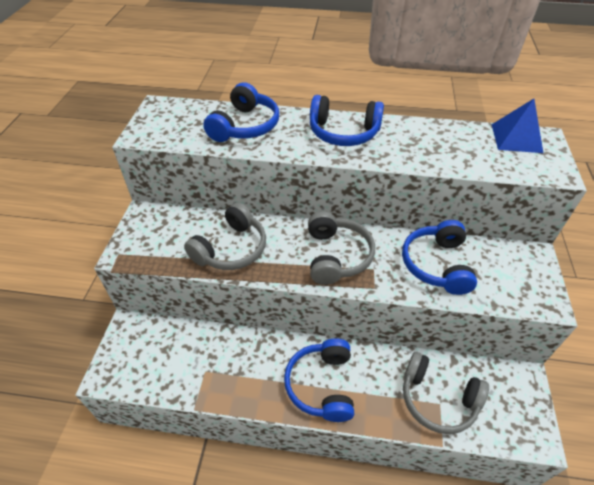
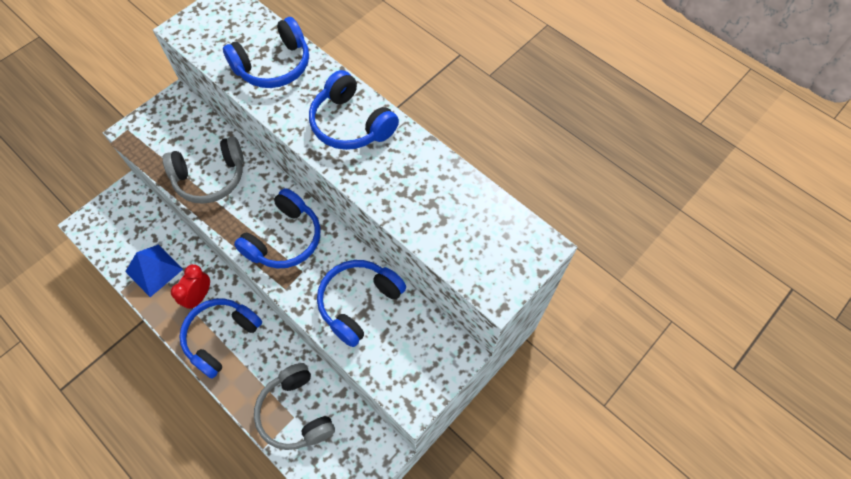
camera: 35 degrees right, 15 degrees up
(272, 366) = (199, 296): none -> red clock
(336, 256) = (284, 239): grey headphones -> blue headphones
(516, 138) = (510, 229): blue pyramid -> blue pyramid (154, 270)

